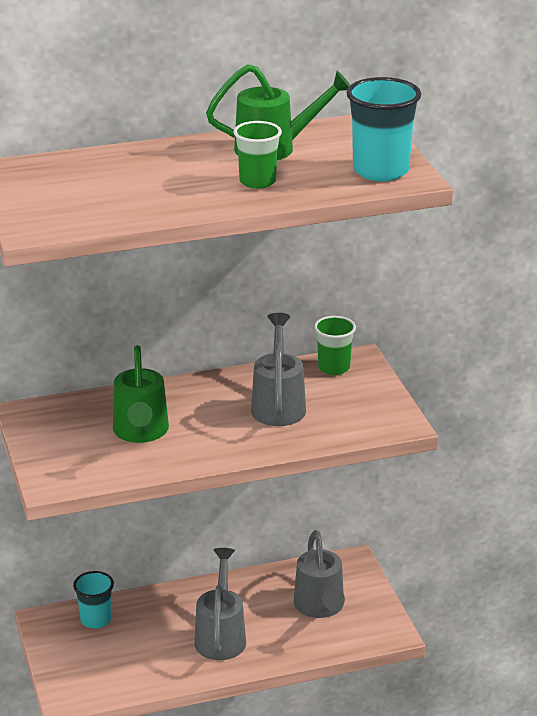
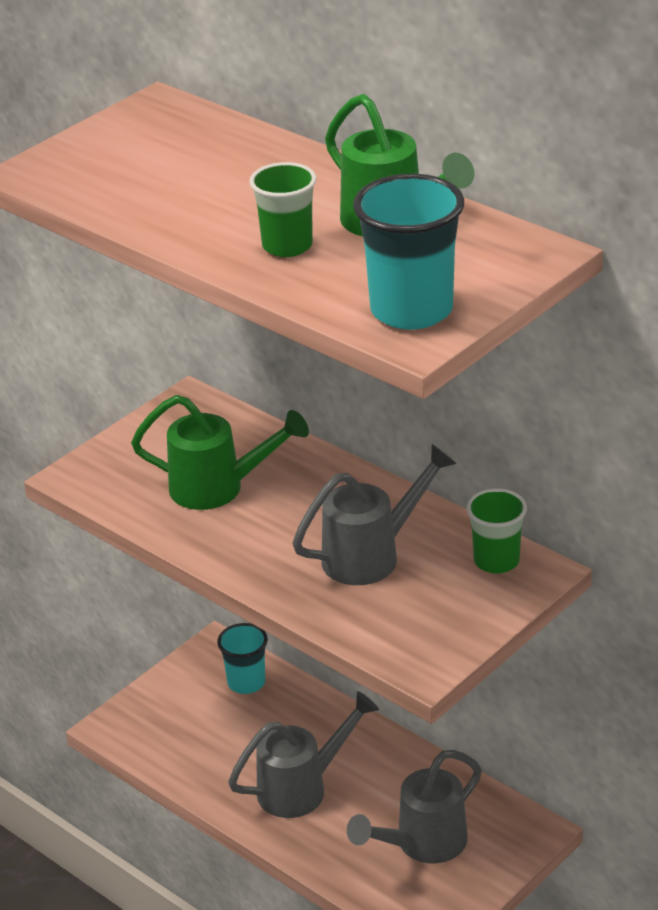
camera: 60 degrees right, 5 degrees up
(140, 433) = (219, 488): green watering can -> green watering can turned 135 degrees counterclockwise

